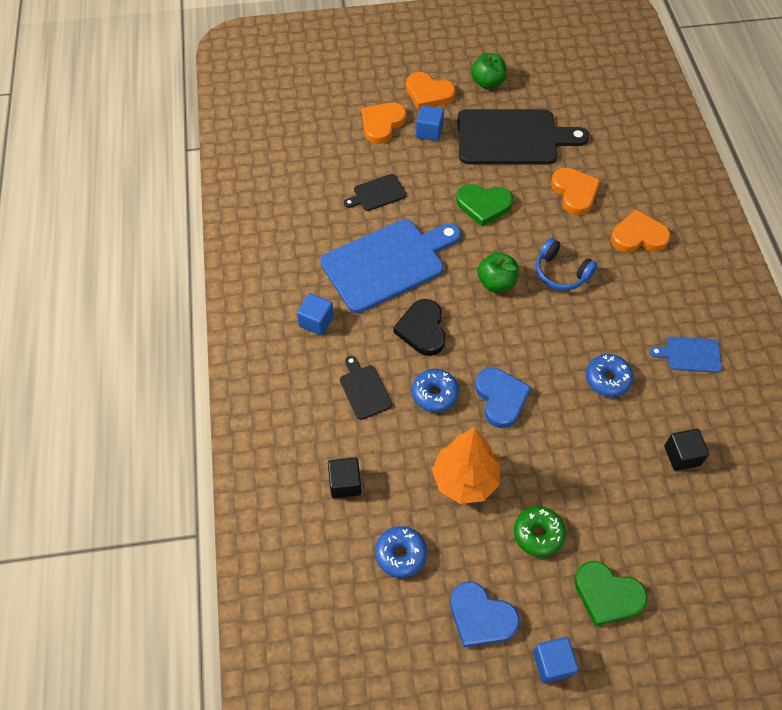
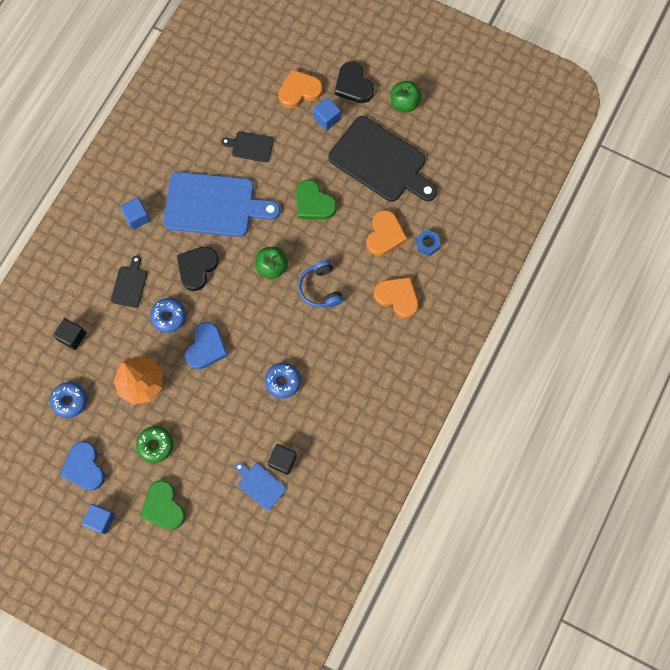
camera: 35 degrees right, 15 degrees up
(428, 94) = (353, 85): orange heart -> black heart
(620, 177) = (427, 244): none -> blue nut
(690, 354) = (351, 402): blue cutting board -> blue cutting board (260, 485)

